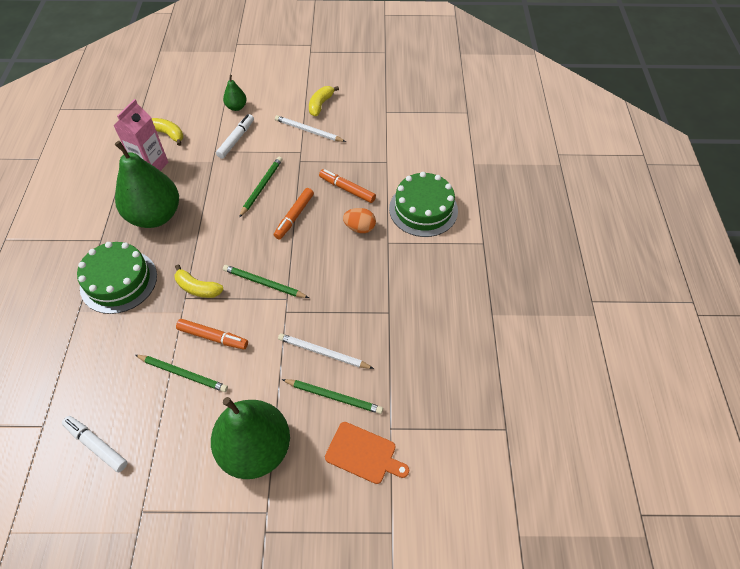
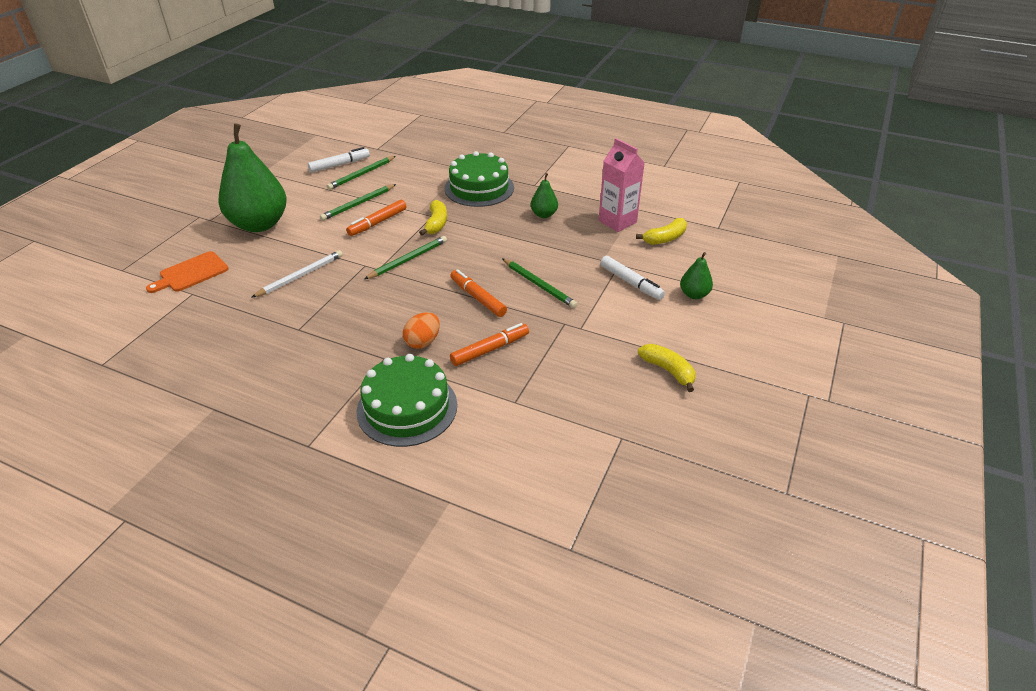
camera: 115 degrees right, 15 degrees down
(155, 216) = (544, 214): green pear -> green pear, size x0.44
(198, 288) = (436, 224): yellow banana -> yellow banana turned 135 degrees clockwise
(308, 131) = (617, 344): white pencil -> none
(334, 396) = (255, 271): green pencil -> green pencil (362, 174)

